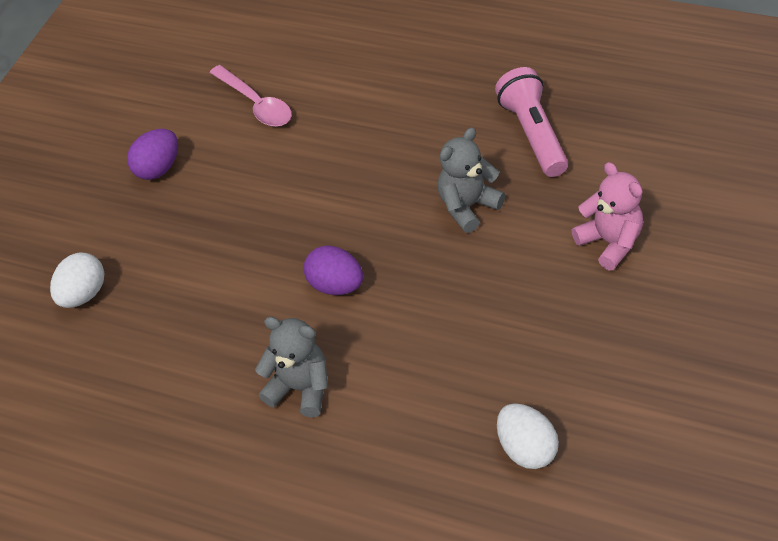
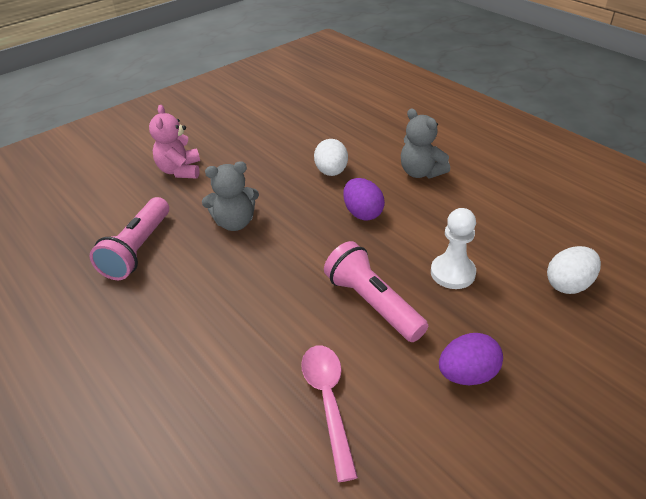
camera: 155 degrees left, 10 degrees down
(202, 254) = (452, 273): none -> white pawn
(264, 189) = (373, 303): none -> pink flashlight
(526, 449) = (320, 115): white egg -> white egg (331, 172)

